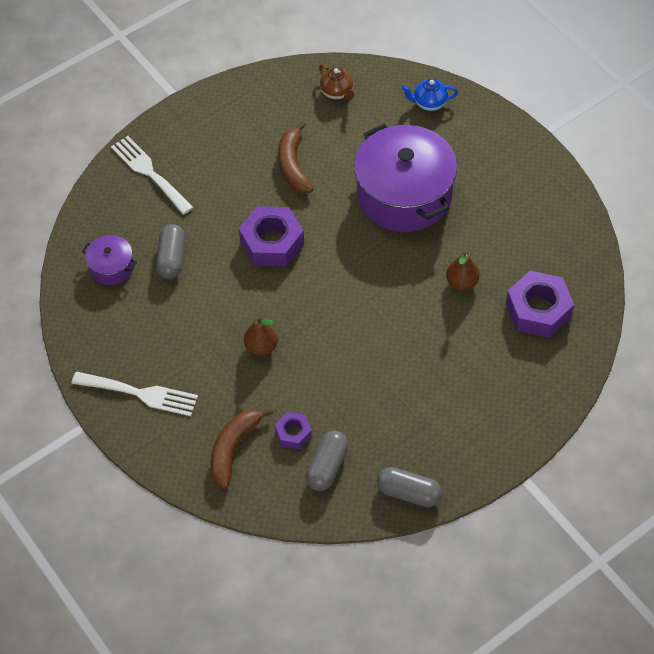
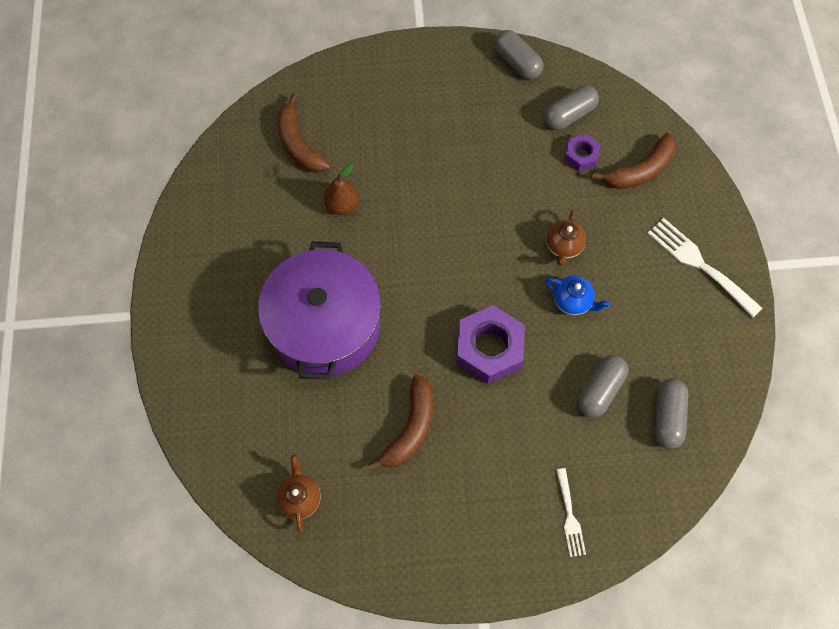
camera: 150 degrees left, 10 degrees up
(112, 267) = (667, 417): purple pot -> grey capsule
(149, 172) = (570, 516): white fork -> white fork, size x0.59
(261, 347) = (563, 247): brown pear -> brown teapot
(429, 103) = (216, 420): blue teapot -> blue teapot (572, 301)
(538, 310) = (299, 144): purple nut -> brown banana

